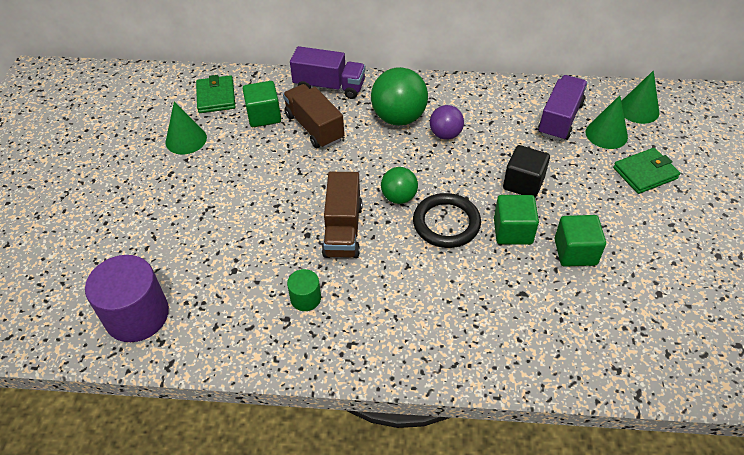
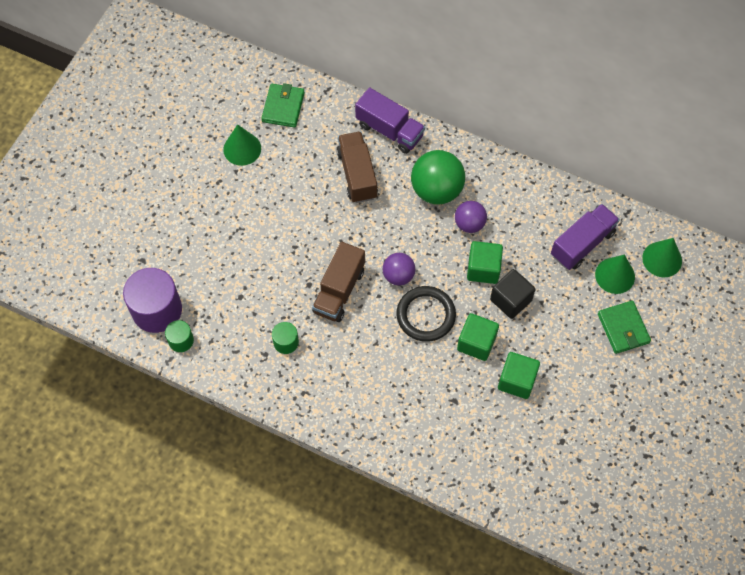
camera: 20 degrees right, 15 degrees up
(178, 338) = (181, 340): none -> green cylinder
(264, 116) = (318, 145): green cube -> green cube (483, 269)
(399, 197) = (398, 275): green ball -> purple ball
(645, 173) = (623, 328): green wallet -> green wallet turned 75 degrees clockwise

